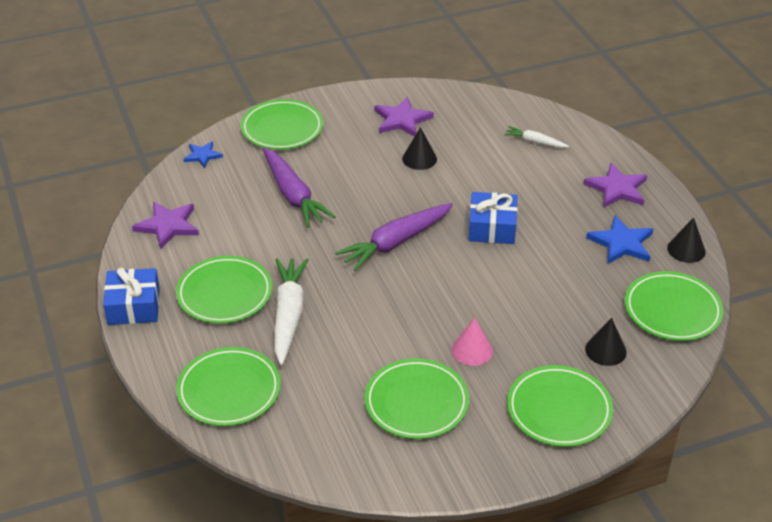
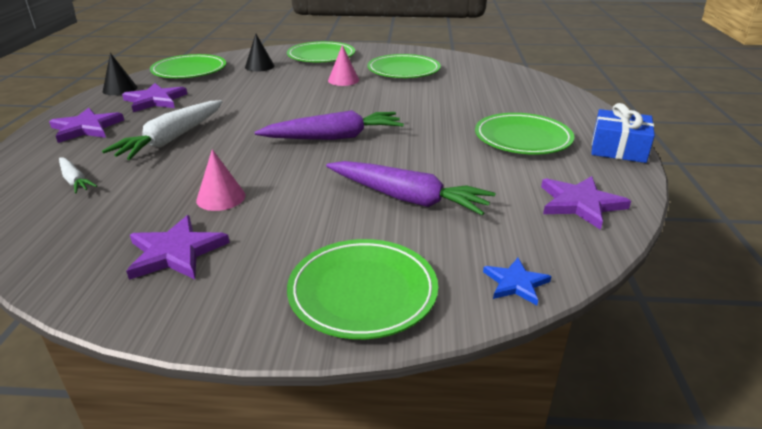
camera: 155 degrees left, 10 degrees down
(229, 390) = (533, 94): green plate -> none
(288, 315) = (468, 117): white carrot -> white carrot (172, 139)
(293, 195) = (407, 198): purple carrot -> purple carrot turned 120 degrees clockwise
(419, 158) = (221, 198): black cone -> pink cone
(492, 227) = (236, 128): blue gift -> none
(621, 243) = (155, 100): blue star -> purple star

